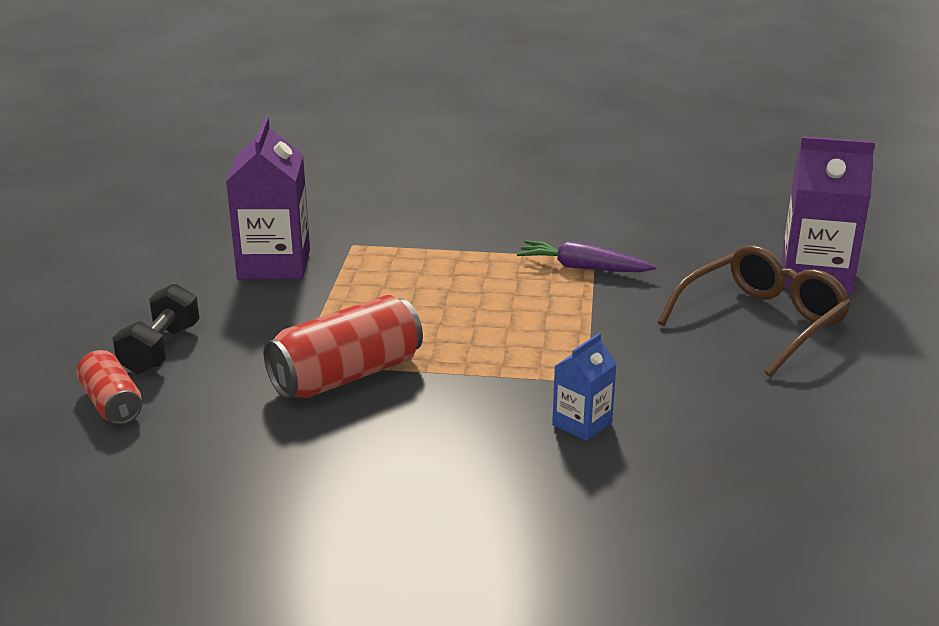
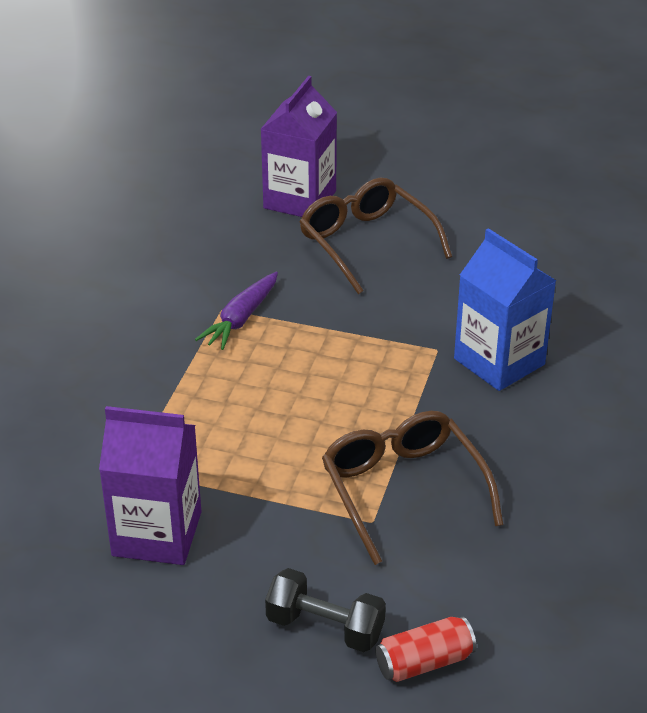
camera: 80 degrees left, 10 degrees up
(346, 376) = (403, 490): red can -> brown glasses
(582, 423) = (499, 361): blue carton -> blue carton, size x1.87

